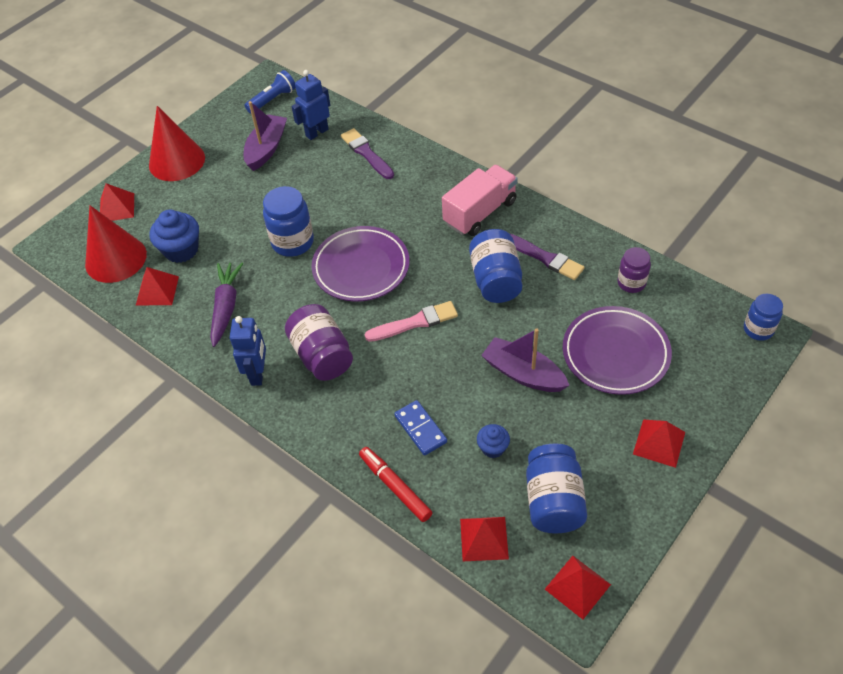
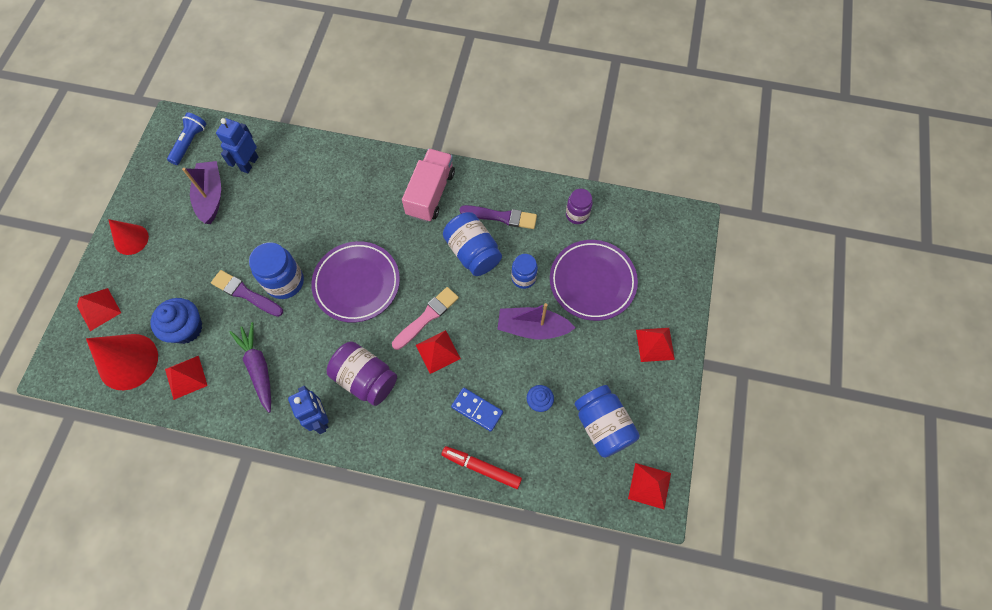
camera: 30 degrees left, 15 degrees up
(177, 161) = (131, 239): red cone -> red cone, size x0.62
(366, 153) = (305, 169): purple brush -> purple brush (246, 293)
(484, 538) = (567, 479): red pyramid -> red pyramid (438, 352)
(758, 329) = (683, 220): blue jar -> blue jar (523, 278)

